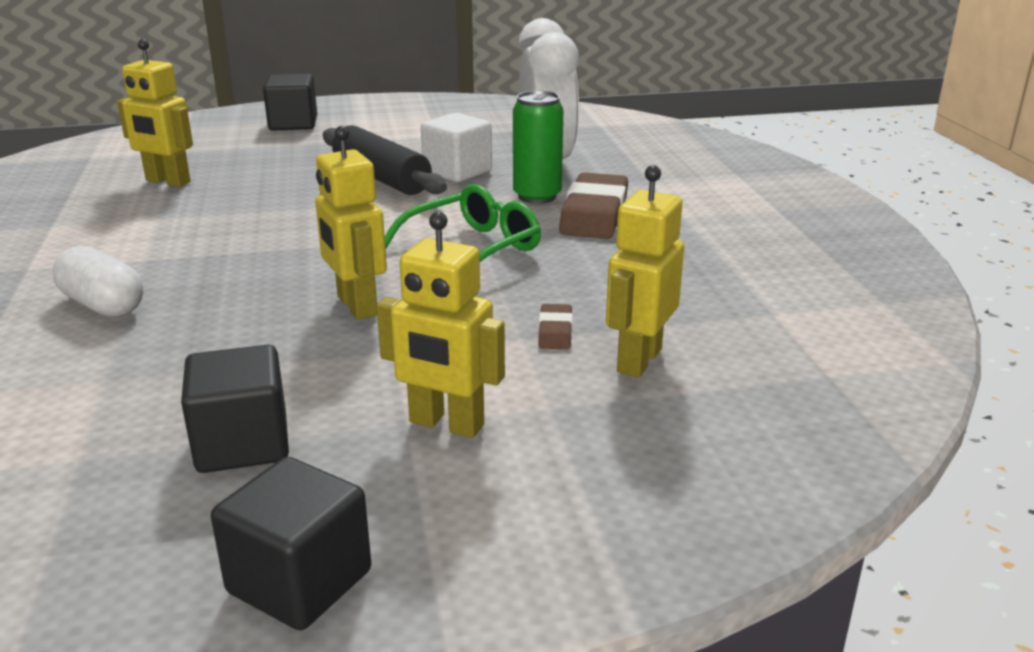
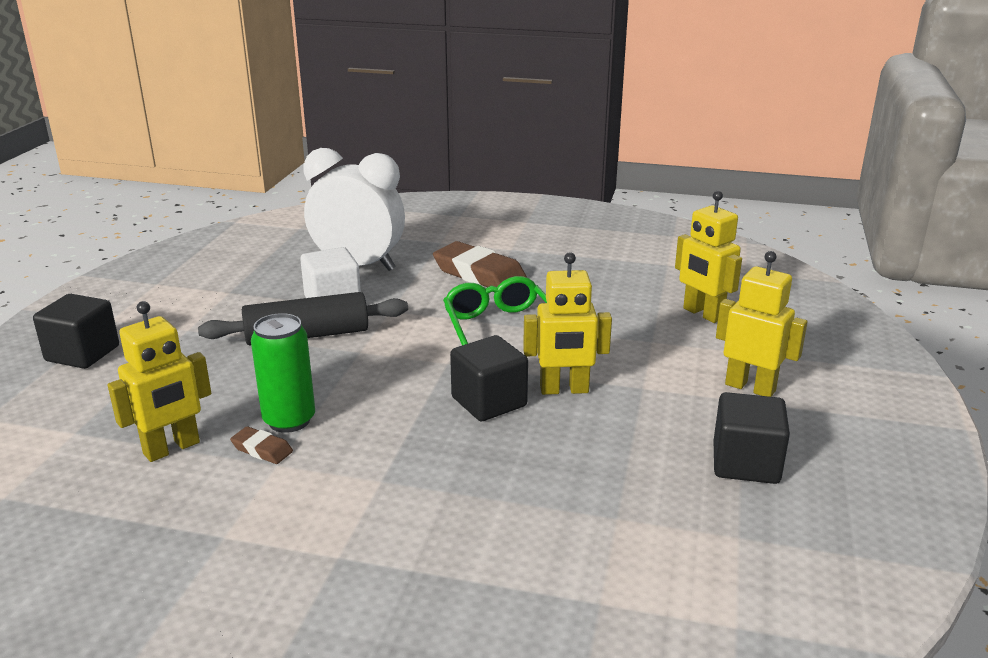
camera: 65 degrees left, 0 degrees up
(103, 305) = (471, 510): white capsule -> none
(299, 581) = (899, 461): black cube -> black cube (489, 402)
(446, 424) = (750, 387): yellow robot -> yellow robot turned 105 degrees counterclockwise
(537, 196) = (423, 284): green can -> green can (289, 420)
(555, 332) = (651, 329): brown eraser -> brown eraser (262, 449)

